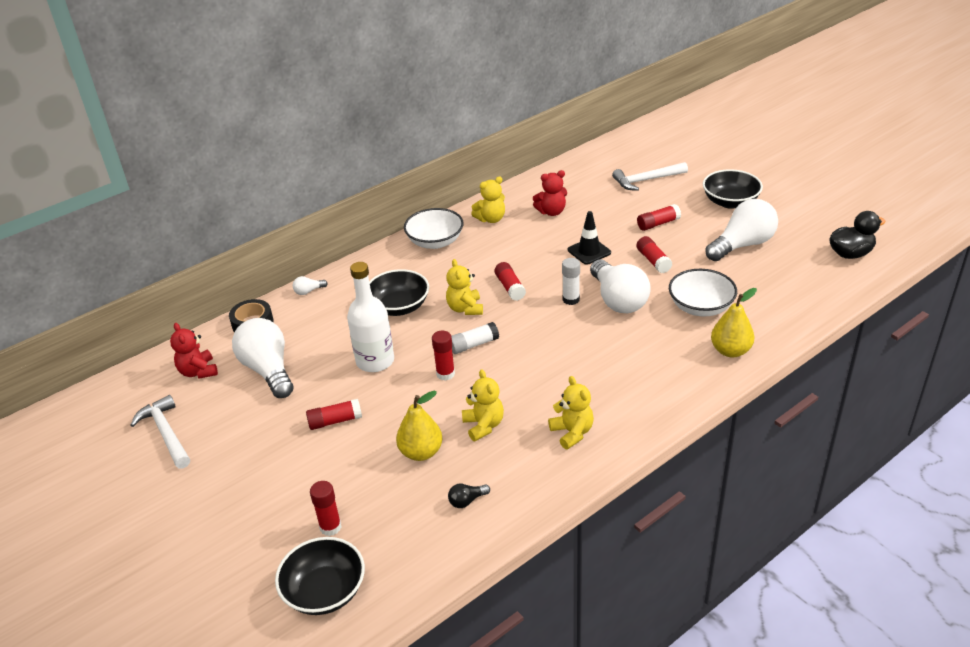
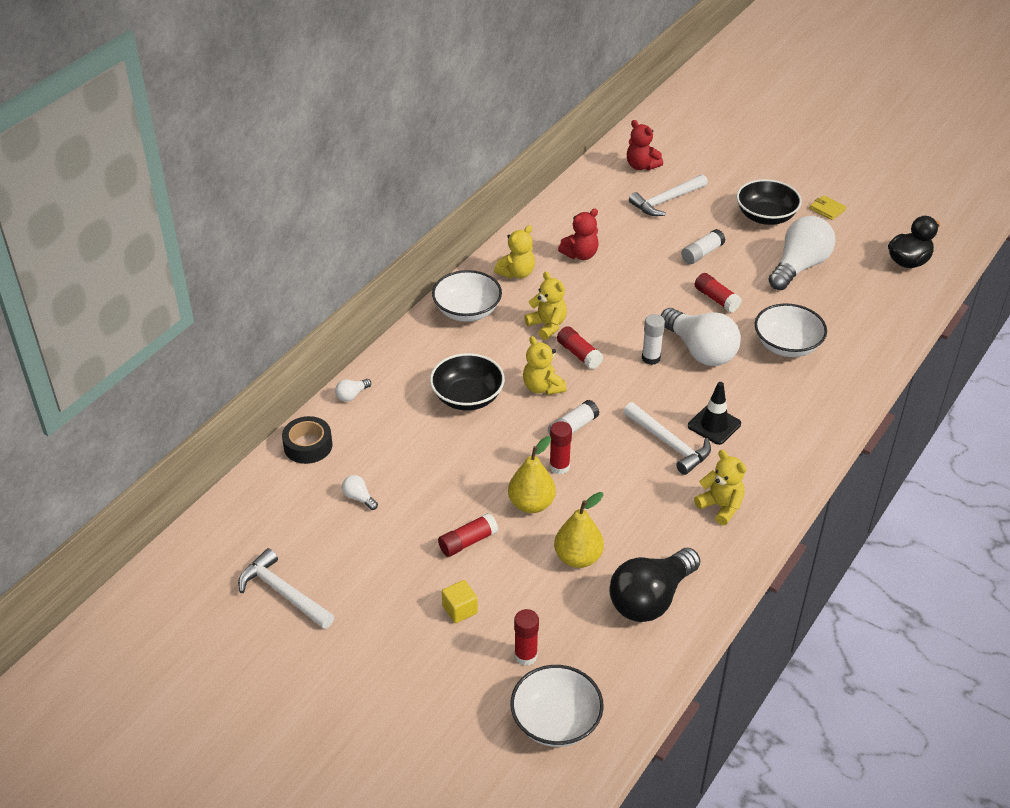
camera: 20 degrees left, 5 degrees up
(198, 371) = (277, 514): red teddy bear -> red teddy bear (641, 166)
(268, 370) = (359, 498): white light bulb -> white light bulb, size x0.40
(297, 476) = (460, 609): none -> yellow cube
(325, 591) = (556, 721): black bowl -> white bowl
(375, 361) = (475, 466): white bottle -> none
(467, 501) = (650, 599): black light bulb -> black light bulb, size x2.47
(483, 425) = (628, 516): yellow teddy bear -> yellow teddy bear (547, 325)
(552, 371) = (669, 444): none -> white hammer
(589, 251) = (644, 298): black traffic cone -> black traffic cone (714, 425)
(658, 224) = (702, 253): red glue stick -> white glue stick
(730, 351) = (836, 389): yellow pear -> yellow pear (531, 504)
(790, 203) = (827, 209): none -> yellow wallet

